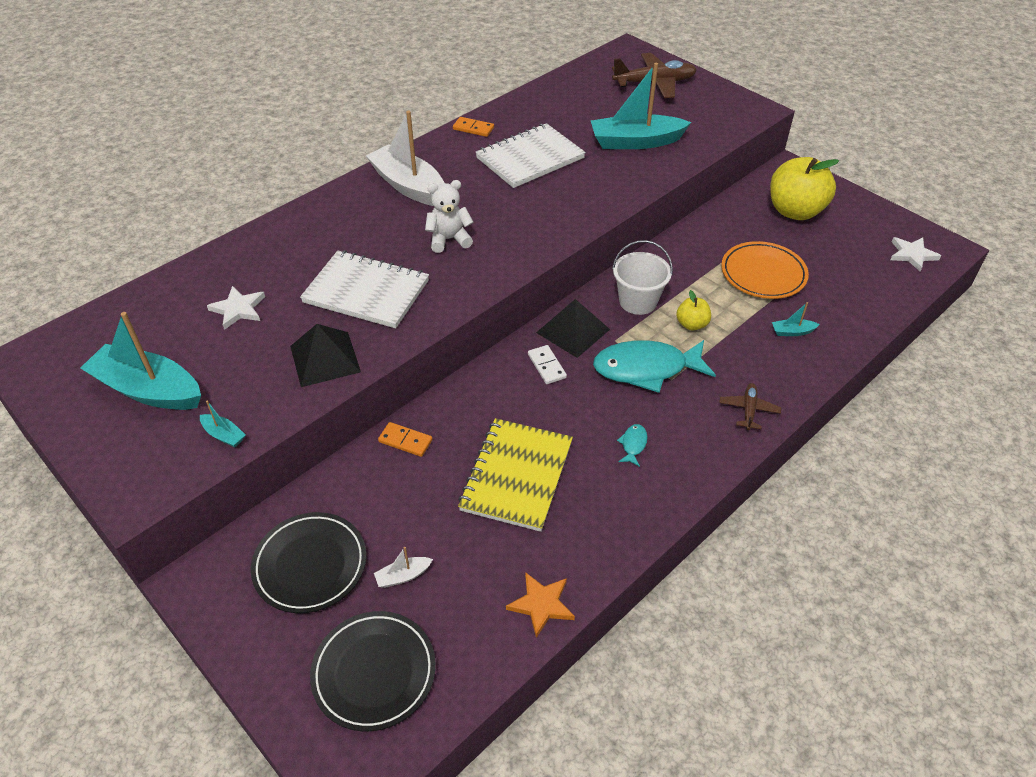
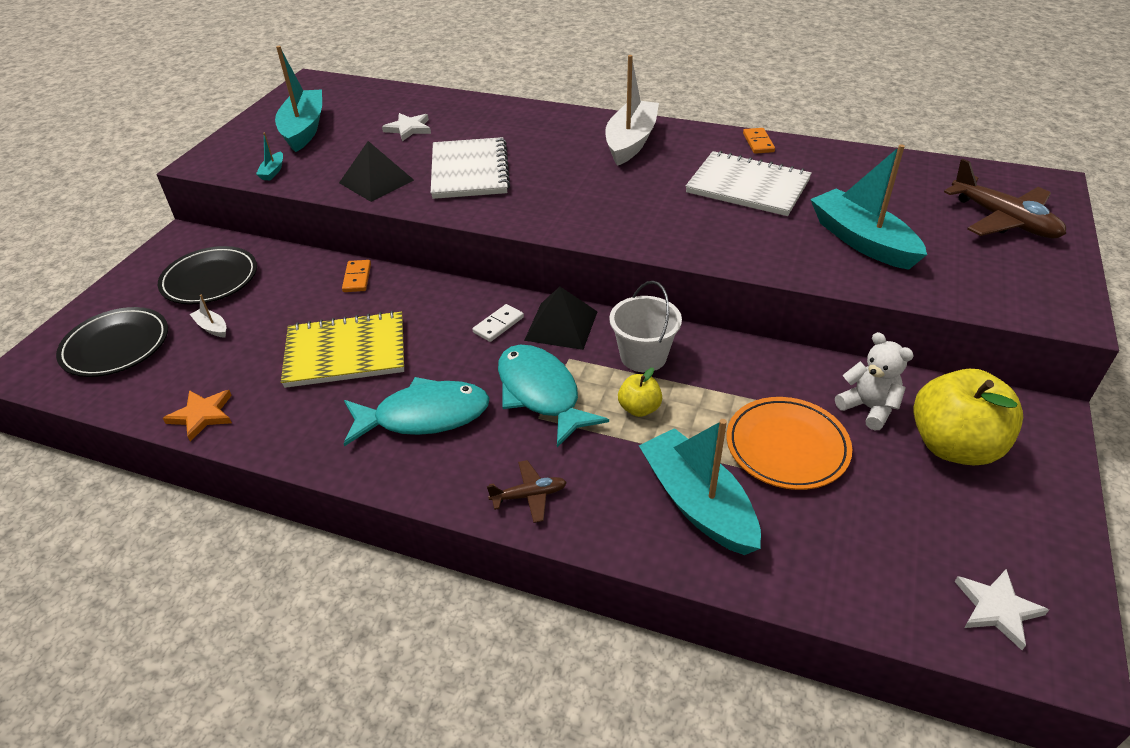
camera: 65 degrees right, 5 degrees down
(449, 239) = (574, 185): white teddy bear -> white teddy bear (868, 408)
(633, 444) = (424, 416): turquoise fish -> turquoise fish, size x2.48
(792, 332) = (697, 503): turquoise boat -> turquoise boat, size x2.41

